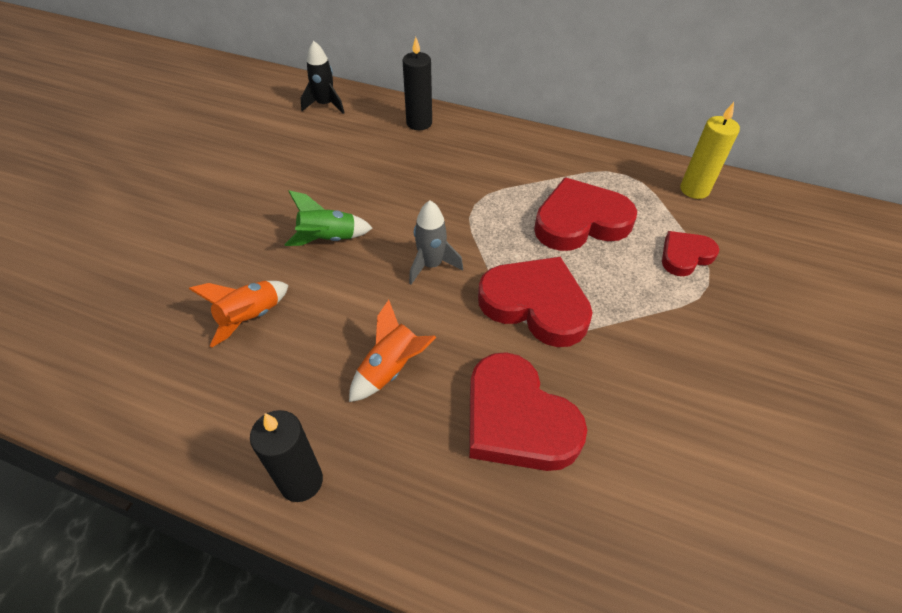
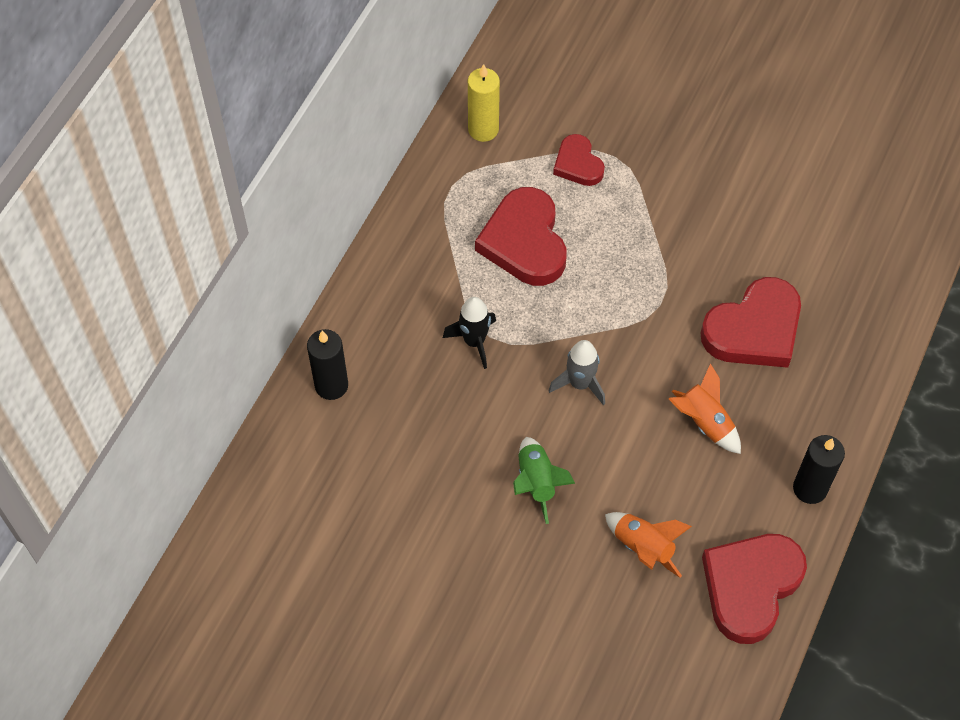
camera: 85 degrees left, 10 degrees up
(325, 105) = (275, 499): black rocket -> black rocket (474, 341)
(535, 305) = (634, 299): red heart -> red heart (750, 587)

